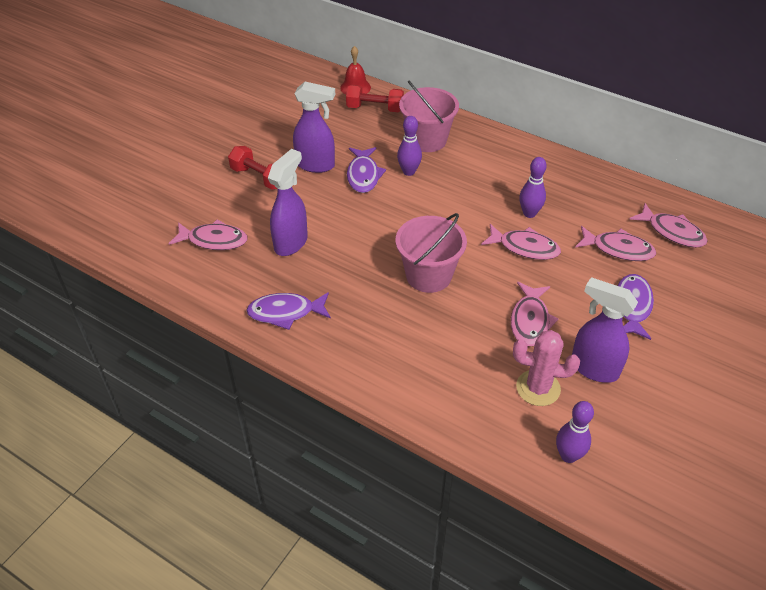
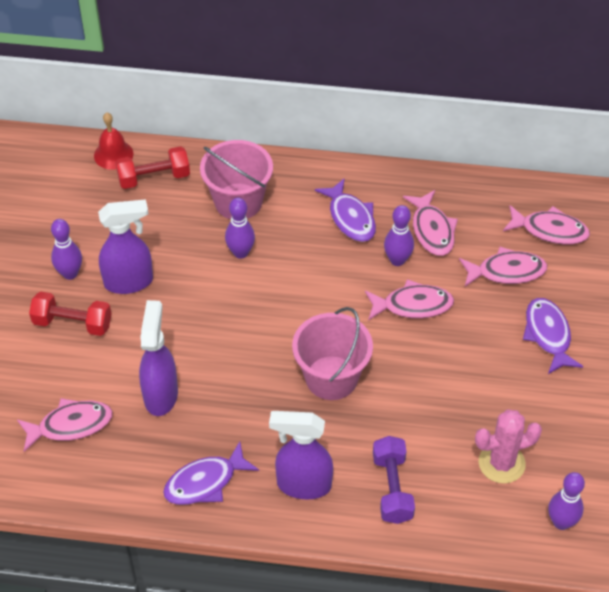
camera: 25 degrees left, 5 degrees up
(278, 147) = (70, 273): none -> purple bowling pin
(363, 175) = (192, 276): purple fish -> purple fish (350, 218)
(432, 372) = (392, 488): none -> purple dumbbell
(530, 321) = (459, 391): pink fish -> pink fish (432, 230)
(593, 368) = (543, 420): purple spray bottle -> purple spray bottle (303, 485)

